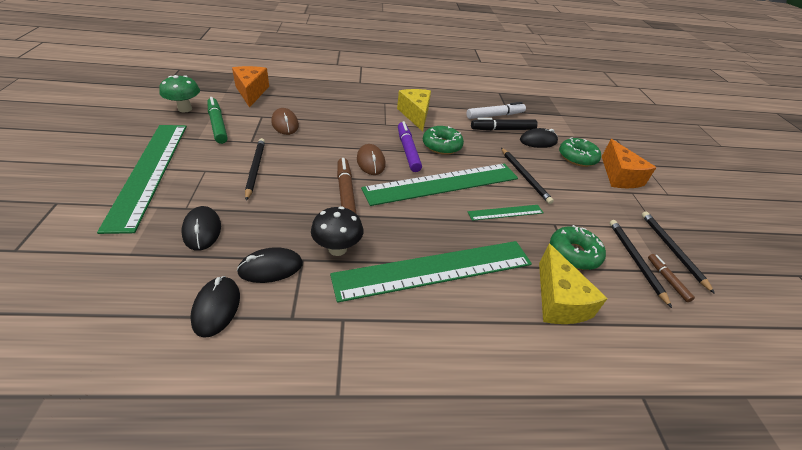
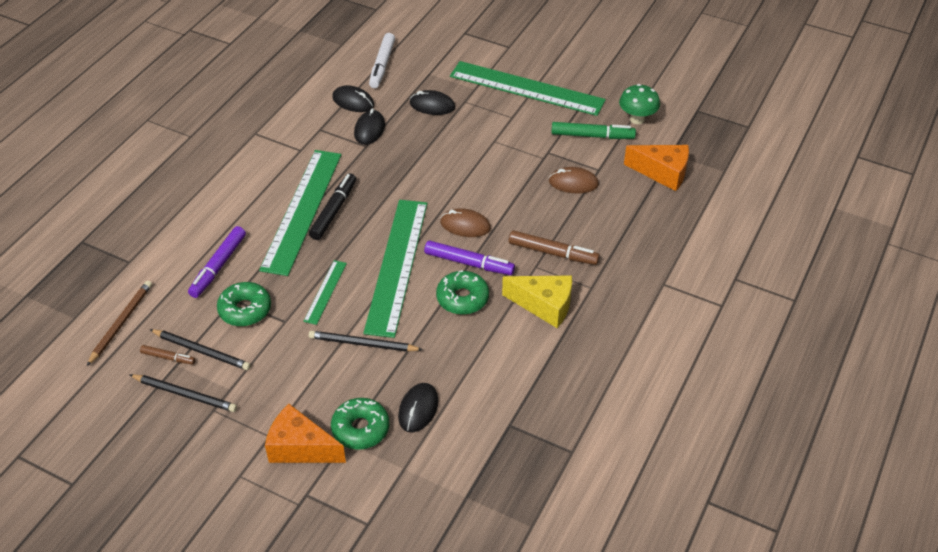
camera: 125 degrees right, 5 degrees up
(255, 169) = (497, 145): black pencil -> none
(337, 249) = (363, 166): black mushroom -> none
(346, 193) = (426, 191): brown marker -> brown marker (553, 253)
(495, 116) = (503, 398): white marker -> white marker (382, 65)
(502, 129) = (465, 385): black marker -> black marker (334, 211)
(558, 300) = (218, 266): yellow cheese -> purple marker
(694, 342) = (121, 323): none -> brown pencil

